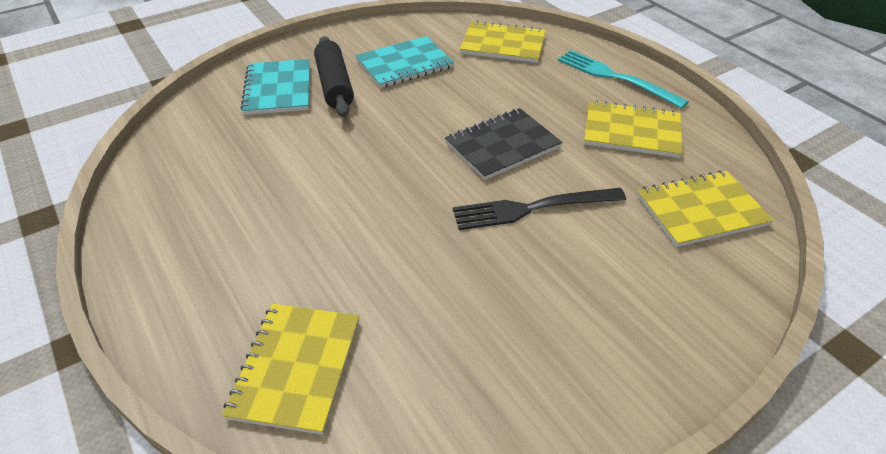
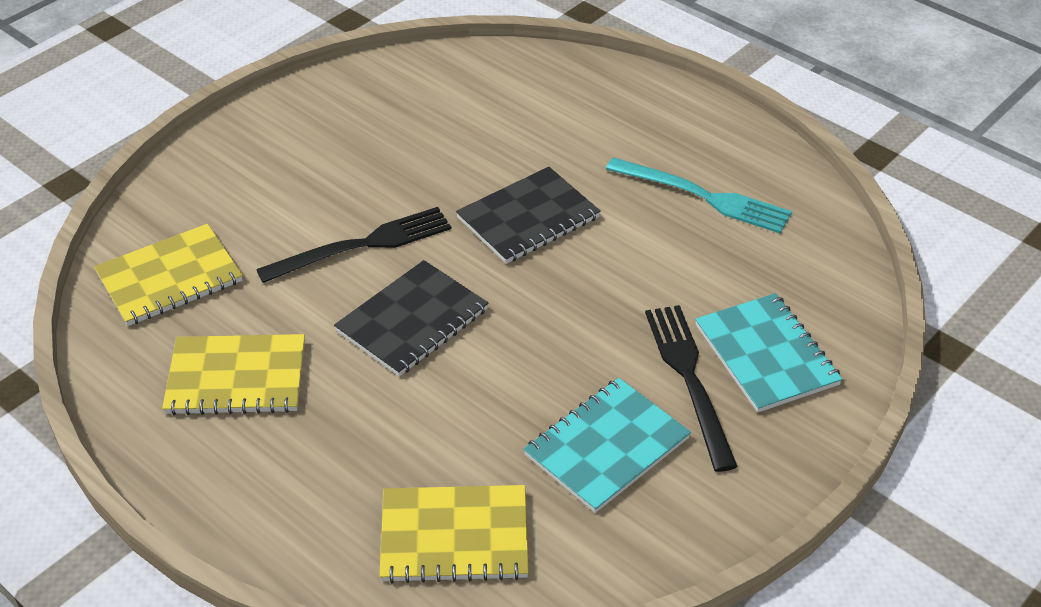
camera: 165 degrees right, 0 degrees up
(296, 367) = (533, 87): yellow notebook -> none
(335, 85) = (689, 378): black rolling pin -> black fork
(382, 206) = (528, 218): none -> black notebook
(615, 77) = (251, 487): turquoise fork -> turquoise fork (704, 197)

